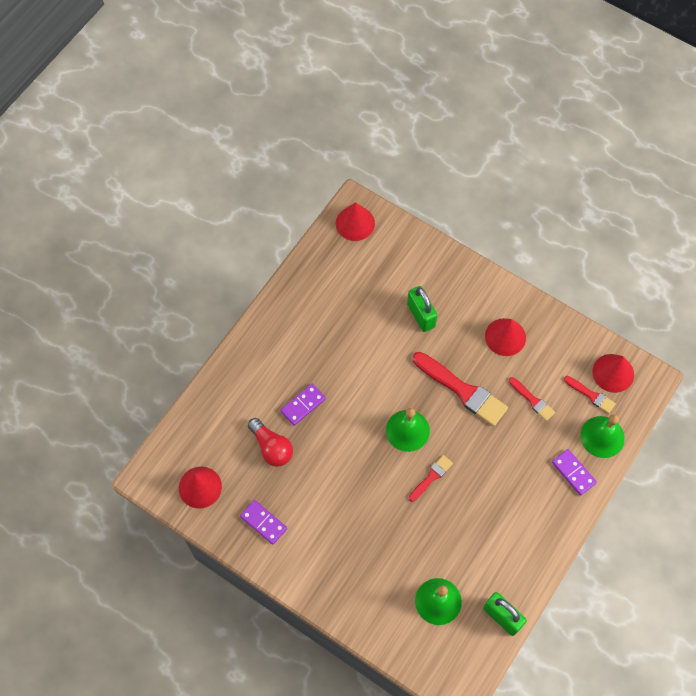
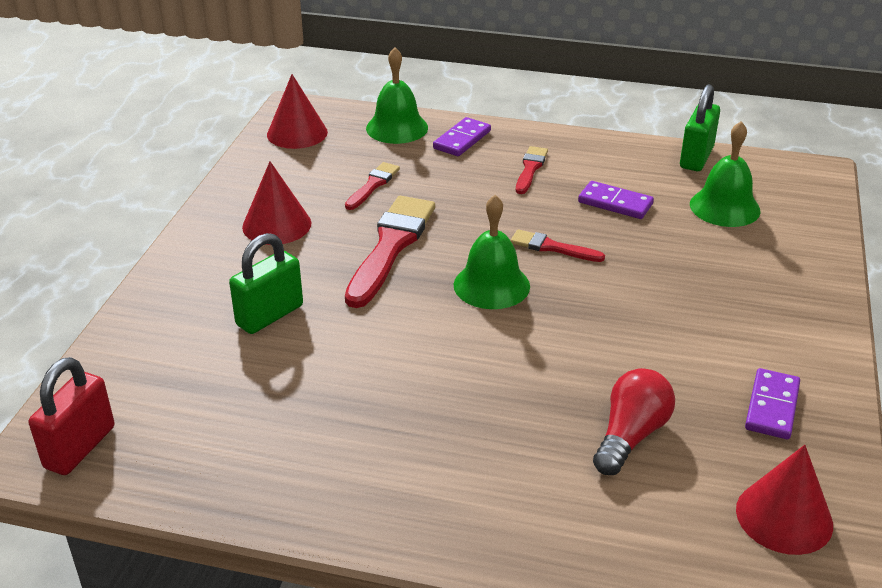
camera: 110 degrees left, 30 degrees down
(303, 405) = (521, 416): purple domino -> purple domino (615, 203)
(355, 223) = (80, 447): red cone -> red padlock
(591, 395) = (340, 143): red brush -> red brush (530, 169)

